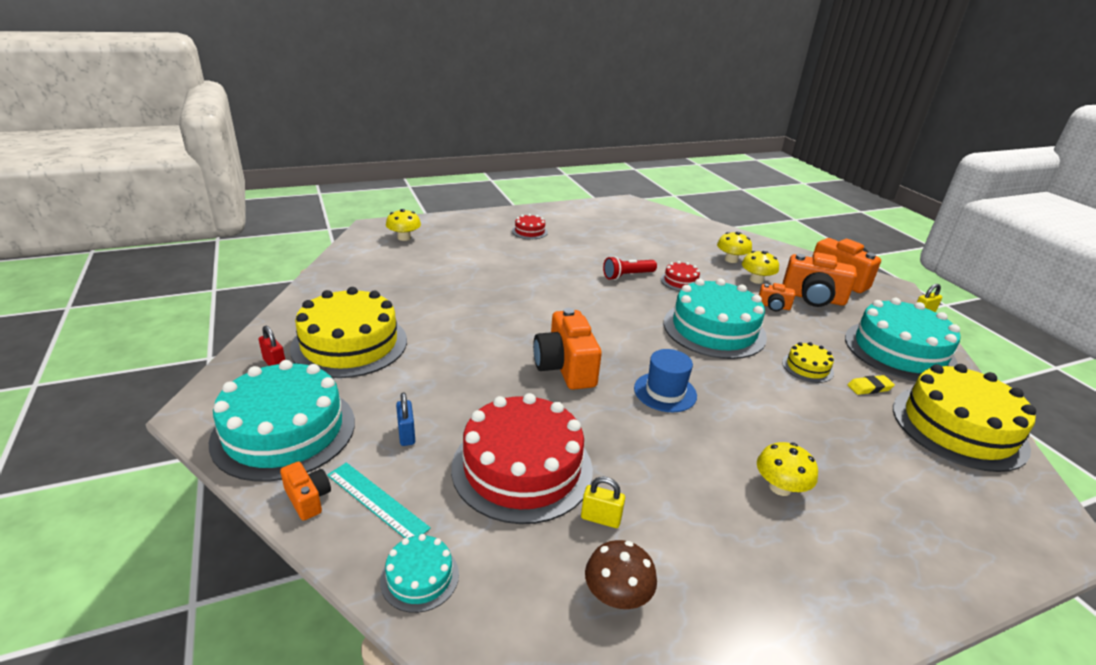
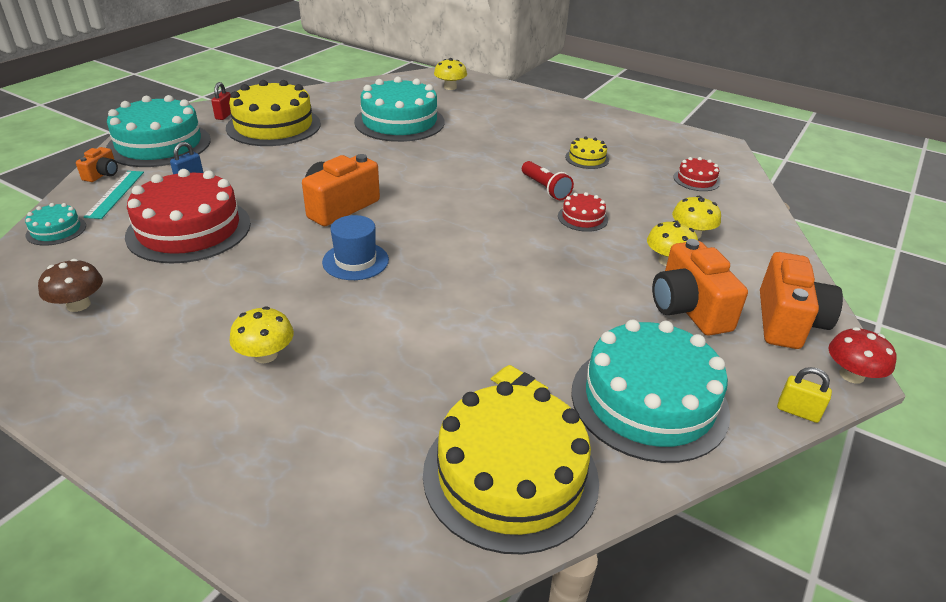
camera: 55 degrees right, 5 degrees up
(529, 231) = (552, 123): red cake -> red cake (696, 180)
(600, 518) = (155, 276): yellow padlock -> none
(627, 276) = (545, 189): red flashlight -> red flashlight turned 150 degrees counterclockwise
(714, 329) = (507, 260): turquoise cake -> turquoise cake (399, 122)
(773, 306) = (619, 285): orange camera -> none
(807, 367) = (507, 334): yellow cake -> yellow cake (587, 158)
(896, 287) = (851, 375): none -> red mushroom

